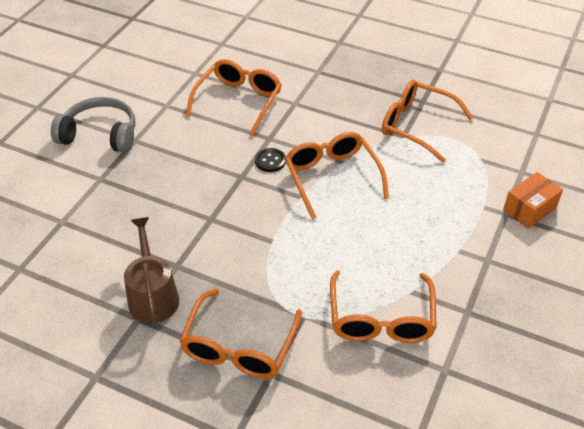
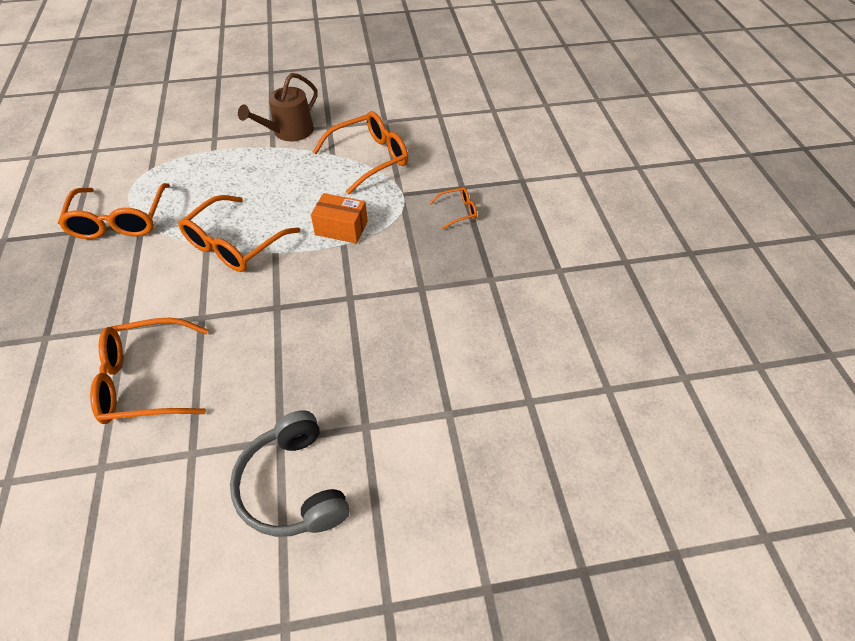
camera: 125 degrees left, 5 degrees up
(152, 296) = (463, 283): brown watering can -> brown watering can (289, 132)
(239, 346) = (458, 211): orange glasses -> orange glasses, size x0.49
(270, 161) = (238, 297): black button -> none
(529, 209) = (200, 129): orange box -> orange box (341, 228)

